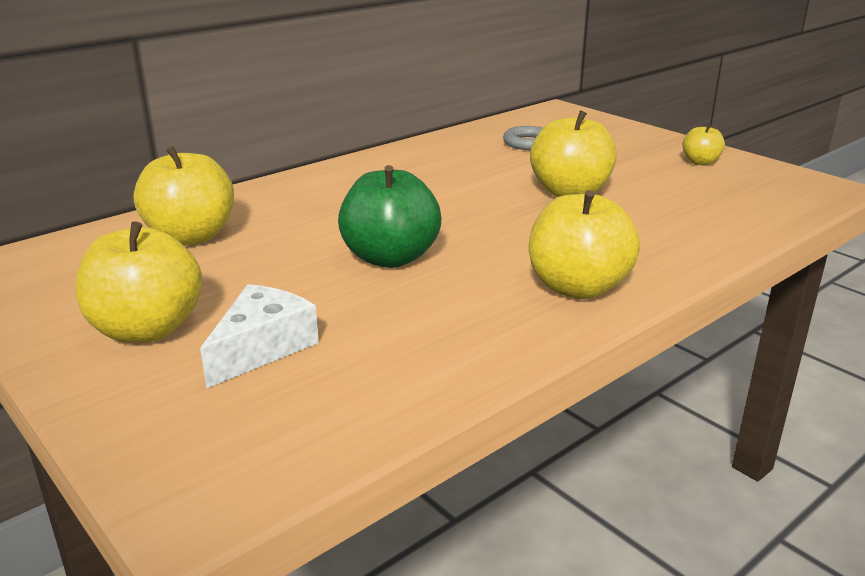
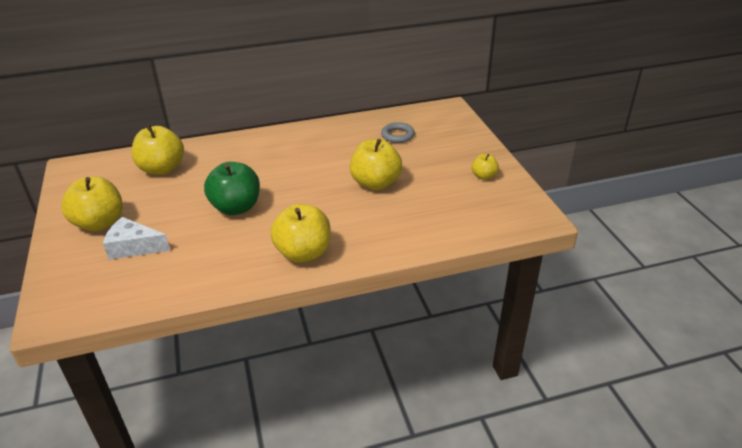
camera: 25 degrees right, 10 degrees up
(262, 347) = (134, 247): white cheese -> white cheese turned 135 degrees counterclockwise

